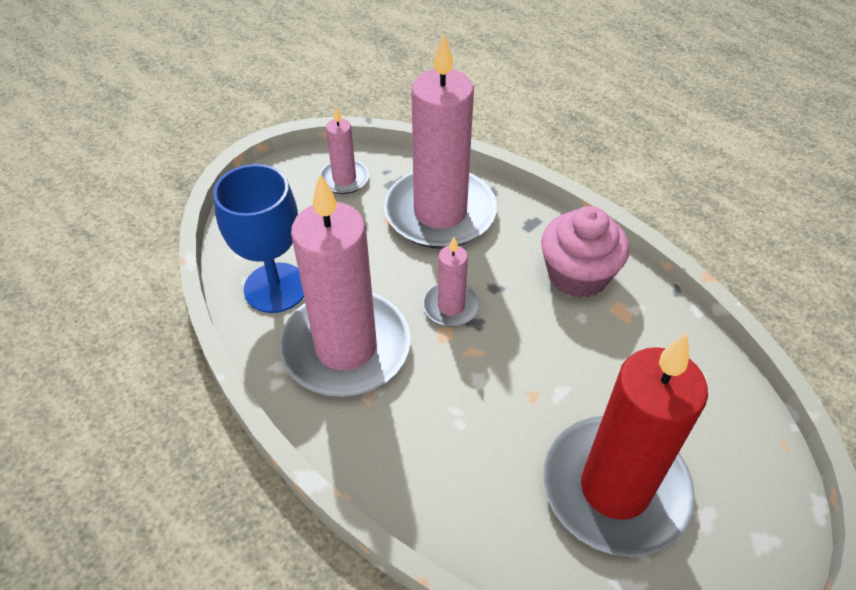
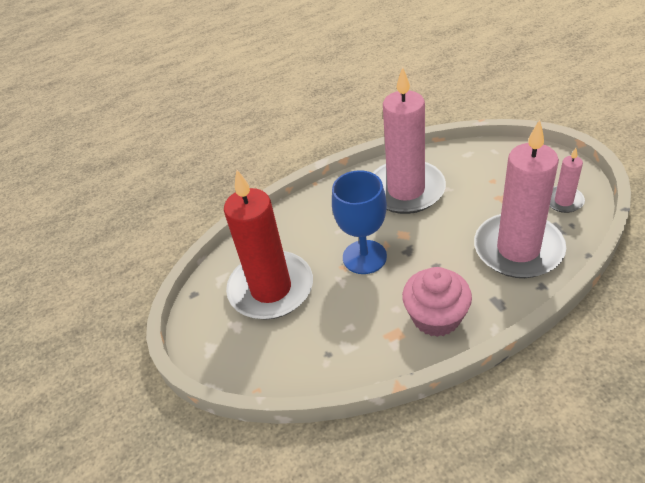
camera: 115 degrees right, 5 degrees down
(275, 288) = (461, 164): blue goblet -> blue goblet (364, 257)
(451, 306) = (424, 240): pink candle -> none

